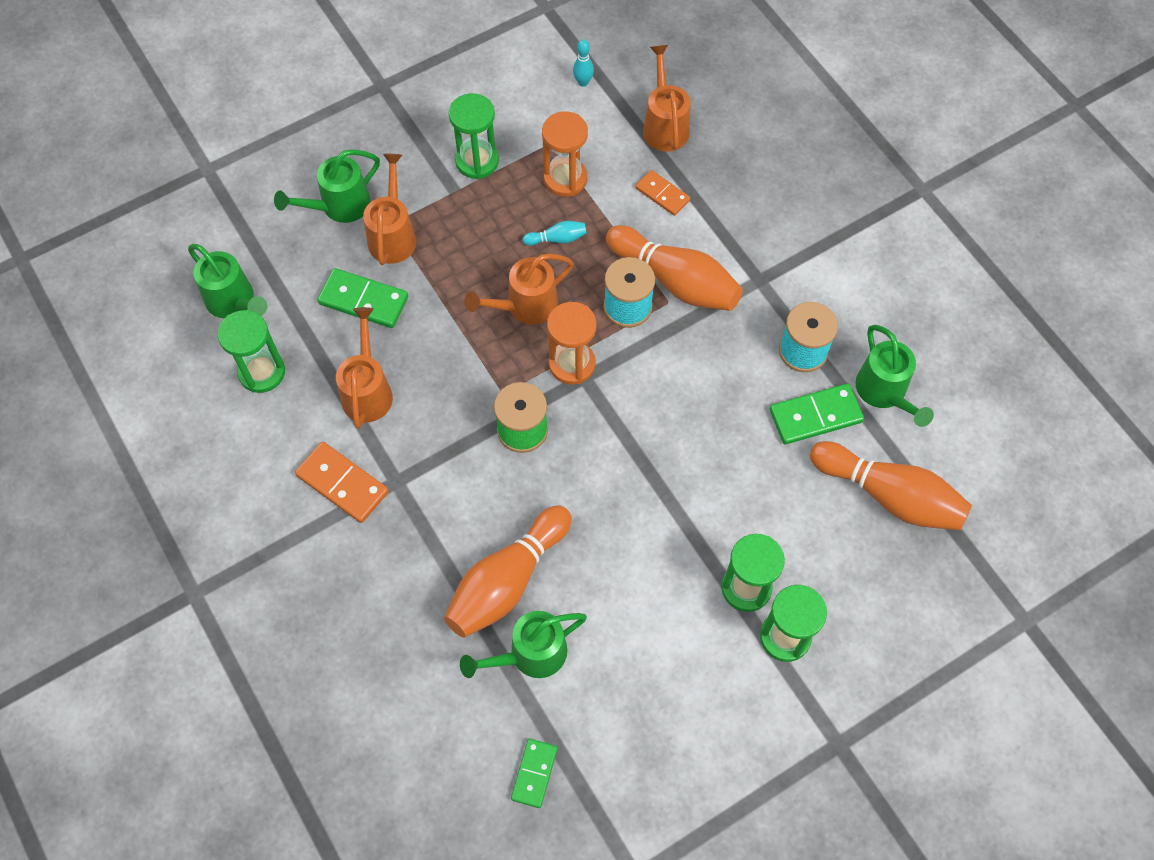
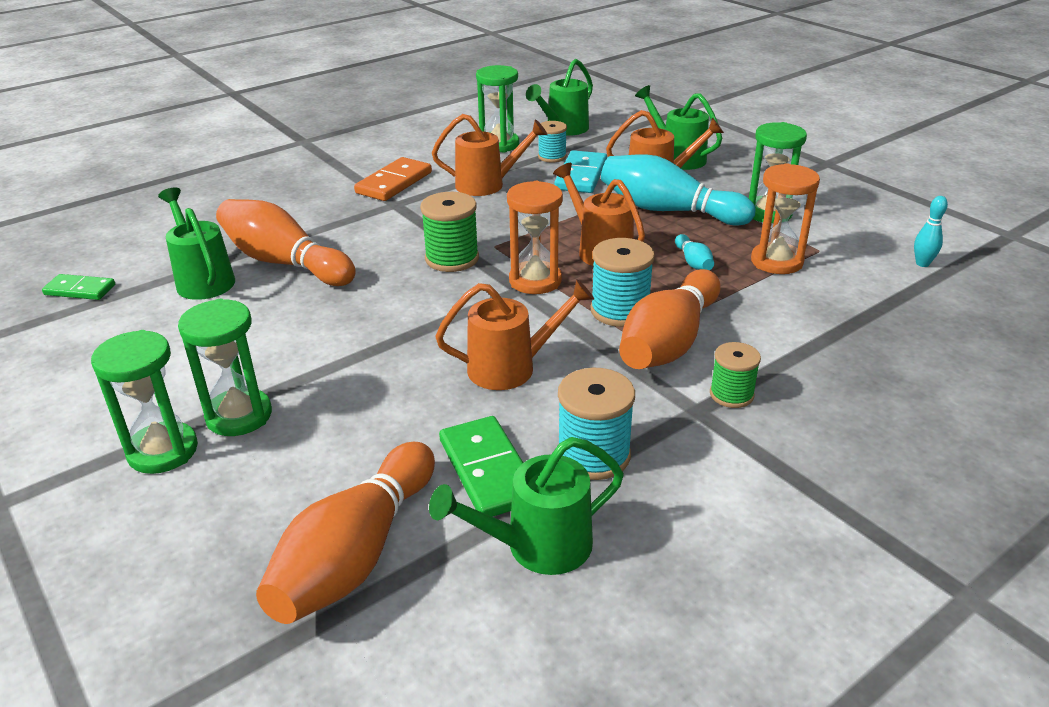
camera: 85 degrees right, 30 degrees down
(309, 322) = (552, 157): none -> turquoise spool
(363, 300) = (581, 175): green domino -> turquoise domino
(458, 238) = (668, 210): none -> turquoise bowling pin
(662, 194) = (794, 326): orange domino -> none
(664, 125) = (903, 322): orange watering can -> orange watering can (512, 367)
(743, 255) = (731, 394): none -> green spool

